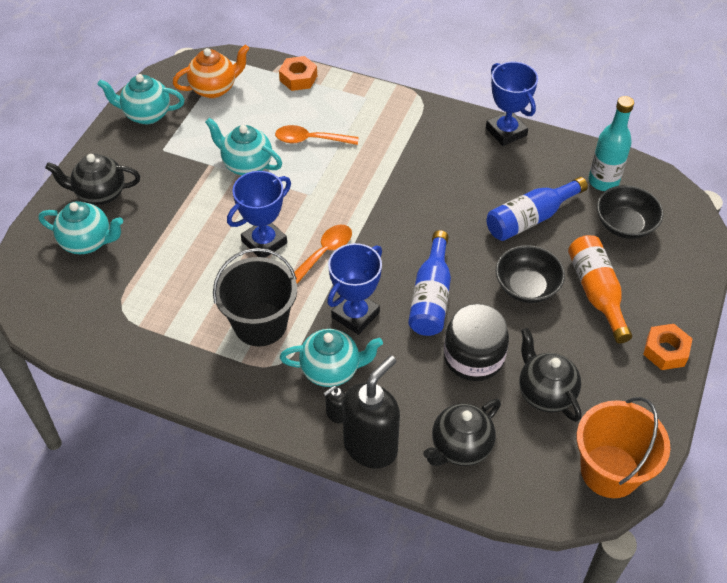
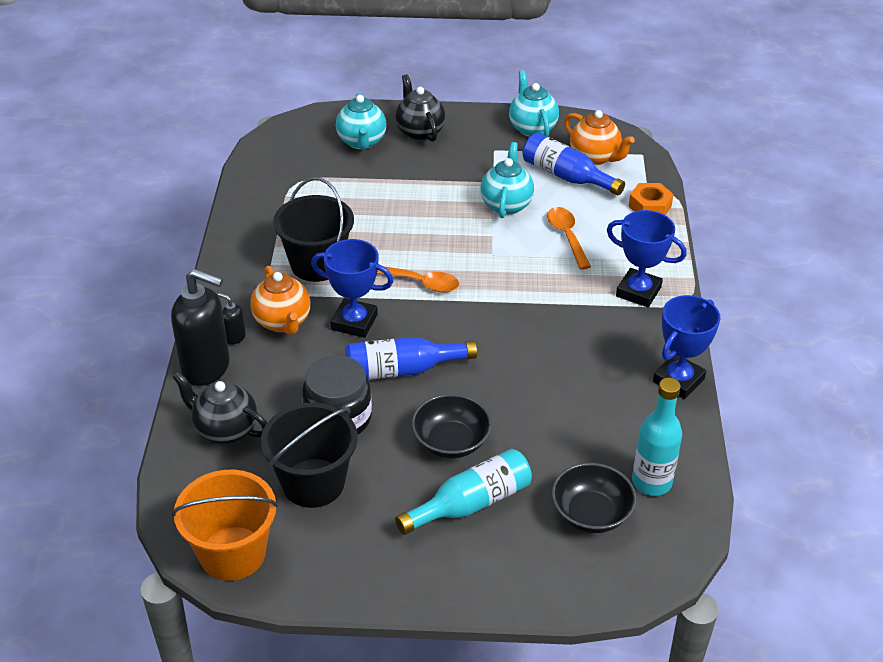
camera: 70 degrees right, 10 degrees down
(264, 242) = (415, 241): blue trophy -> blue trophy (638, 292)
(331, 370) = (283, 322): turquoise teapot -> orange teapot
(530, 218) = (553, 427): blue bottle -> blue bottle (566, 176)
(545, 393) = (313, 483): black teapot -> black bucket
(596, 293) = (470, 504): orange bottle -> turquoise bottle
(665, 351) = (413, 581): orange nut -> none

